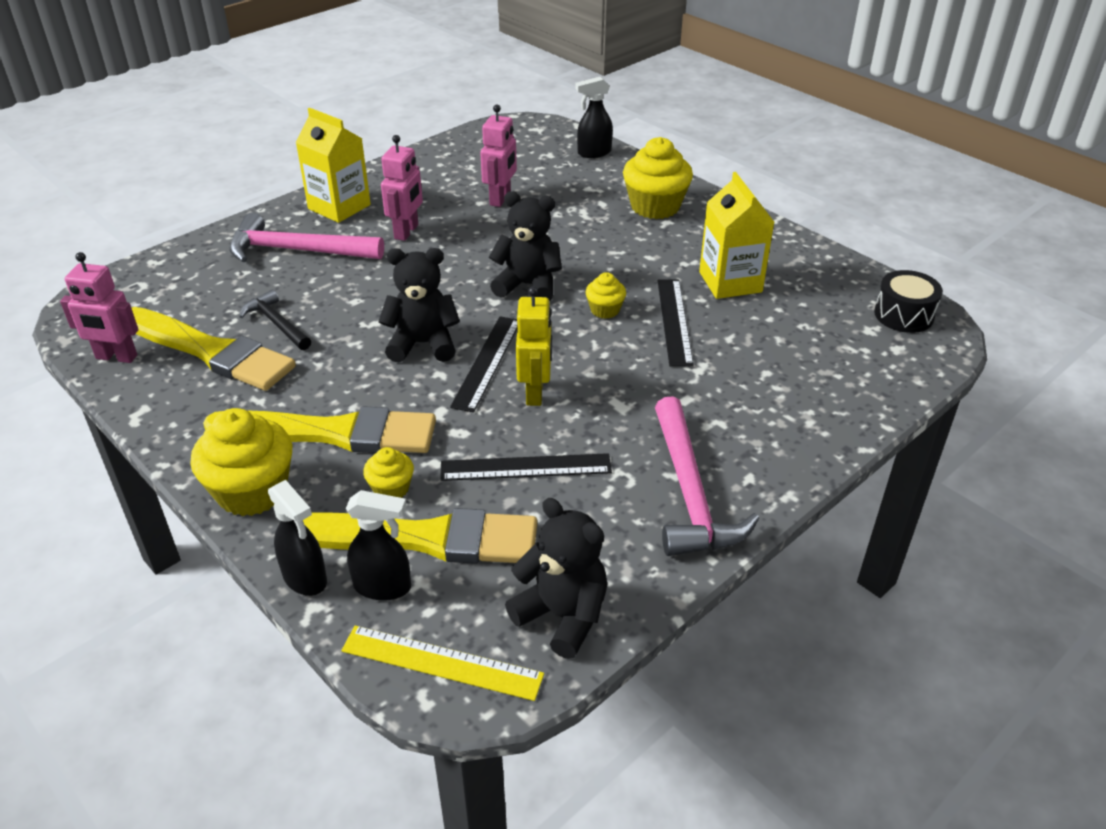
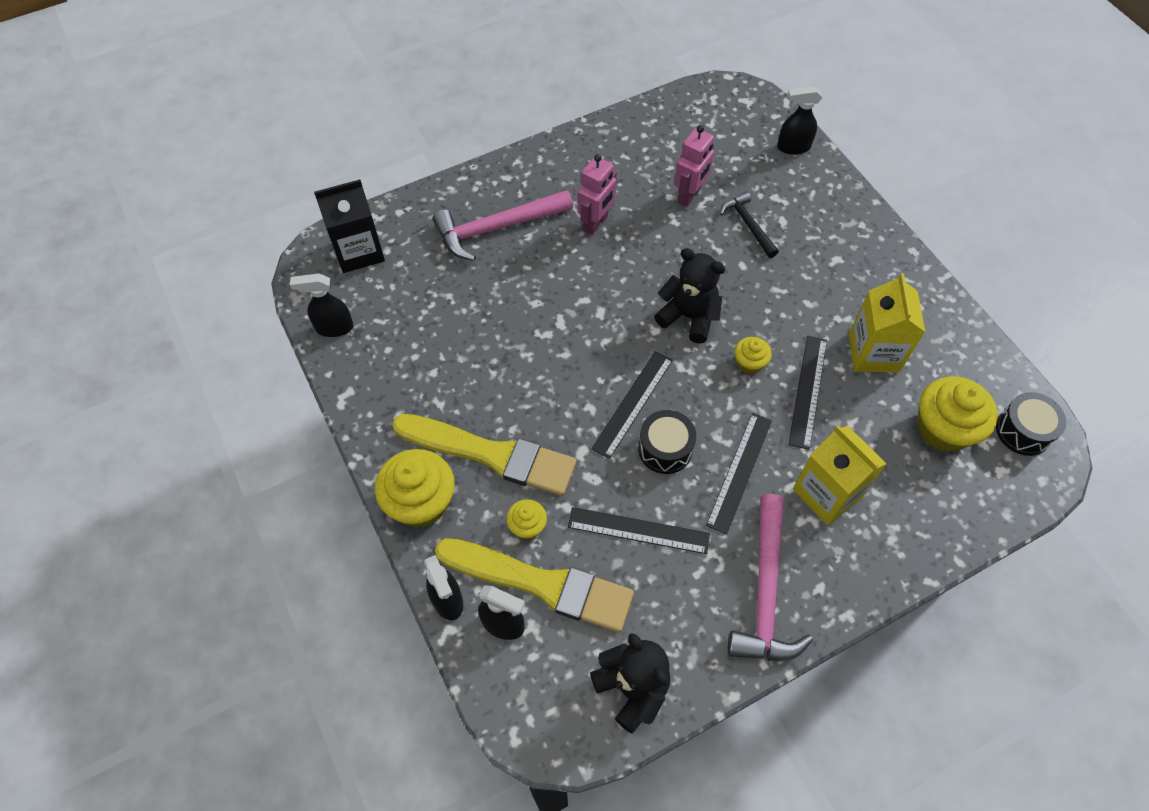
camera: 15 degrees right, 20 degrees up
(116, 357) = (334, 328): pink robot -> black spray bottle
(138, 291) = (359, 251): none -> black carton
(210, 351) = (408, 338): yellow brush -> none
(276, 323) = (466, 316): black hammer -> black hammer (748, 225)
(297, 250) = (497, 228): pink hammer -> pink hammer turned 45 degrees counterclockwise
(339, 207) = (542, 177): yellow carton -> yellow carton (827, 493)
(423, 344) = (583, 369): black teddy bear -> none
(441, 663) = (533, 707): yellow ruler -> none
(535, 393) = (665, 449): yellow robot -> black drum
(624, 397) = (739, 472): none -> black ruler
(655, 206) = (832, 236): yellow cupcake -> yellow cupcake (943, 429)

